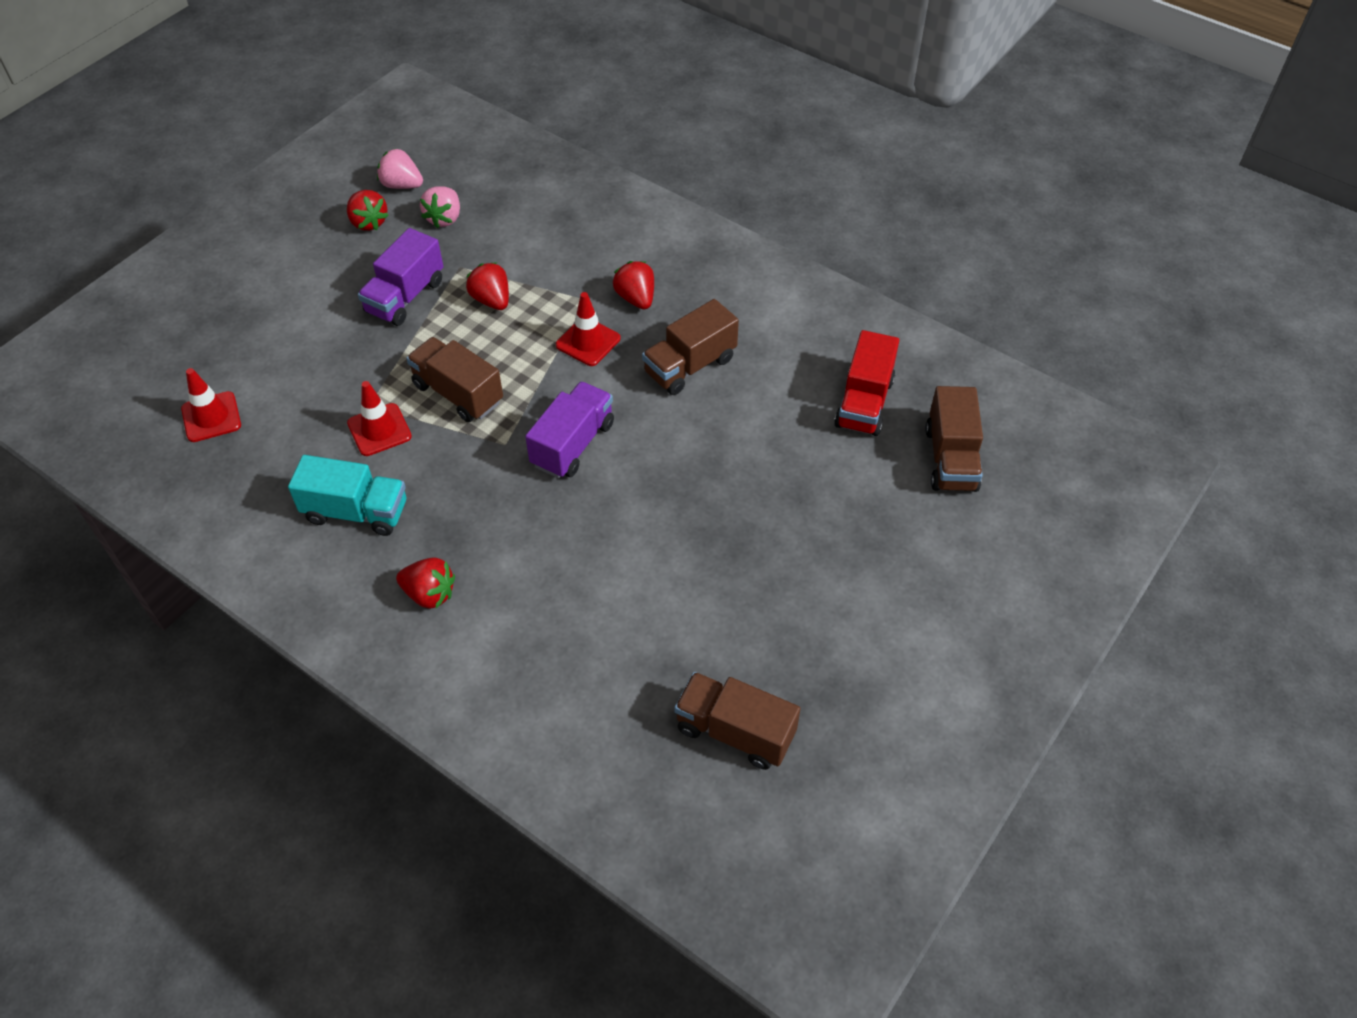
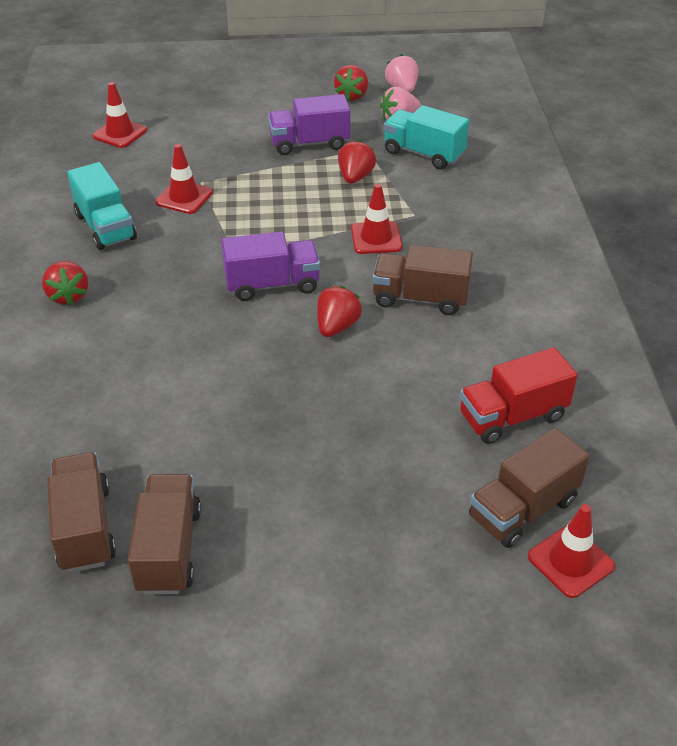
camera: 50 degrees right, 10 degrees down
(458, 393) = (255, 210): brown truck -> brown truck (169, 549)
(512, 237) = (423, 154): none -> turquoise truck
(636, 298) = (448, 236): red strawberry -> red strawberry (337, 326)
(1014, 467) = (570, 561): none -> red traffic cone

